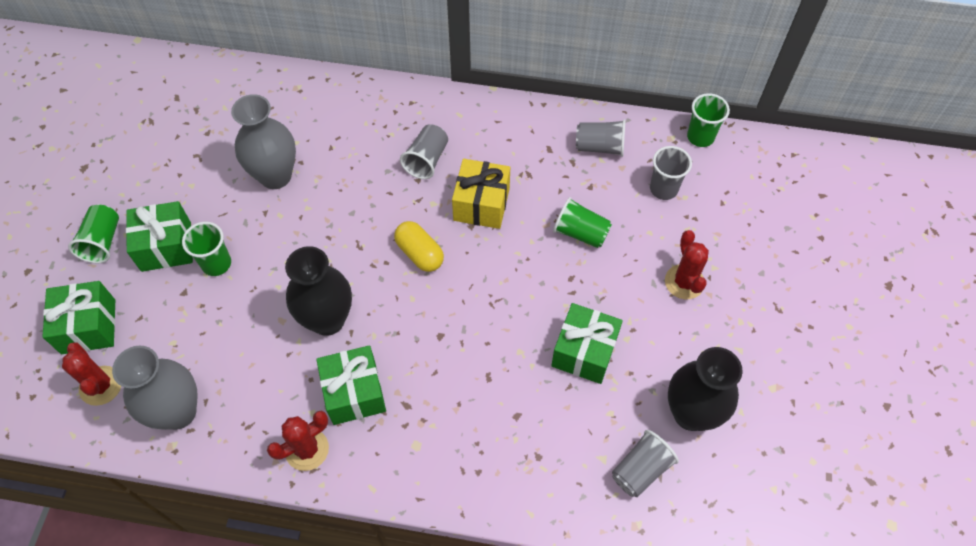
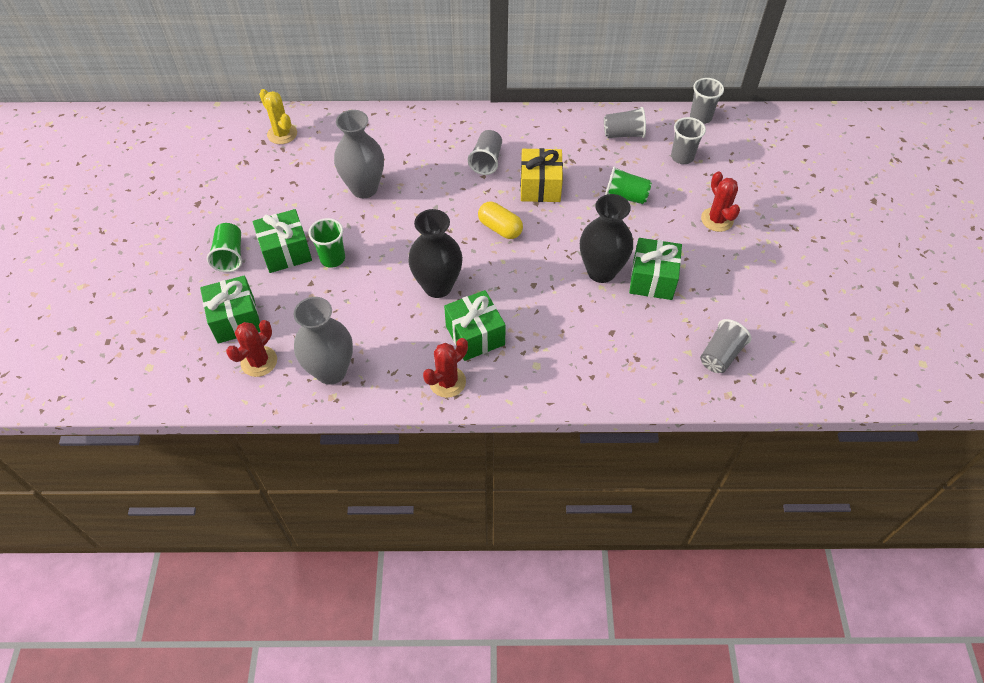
camera: 10 degrees left, 5 degrees down
(101, 386) = (259, 361): red cactus -> red cactus turned 75 degrees clockwise
(200, 90) = (282, 134): none -> yellow cactus
(691, 413) = (748, 310): black vase -> black vase (601, 271)
(700, 137) = (700, 117): green cup -> grey cup

